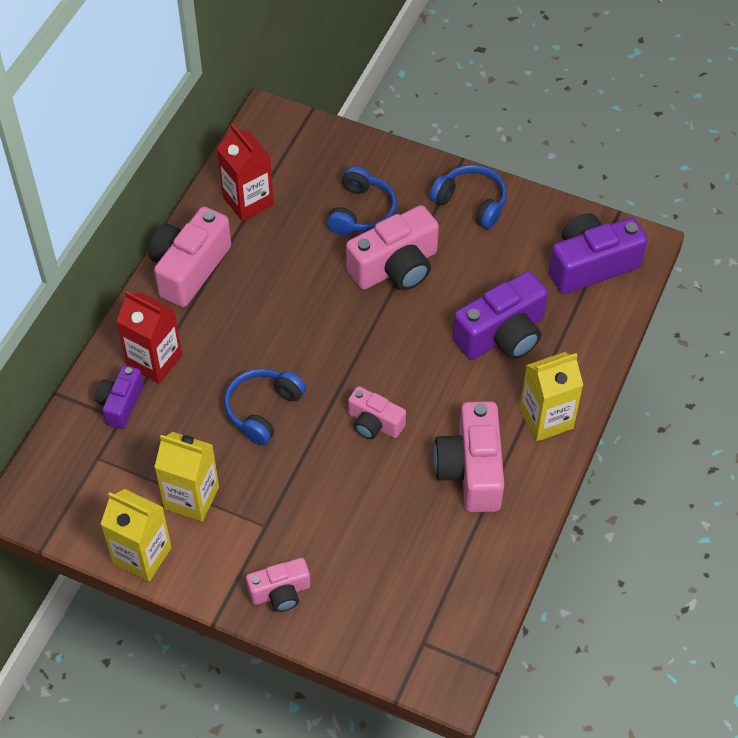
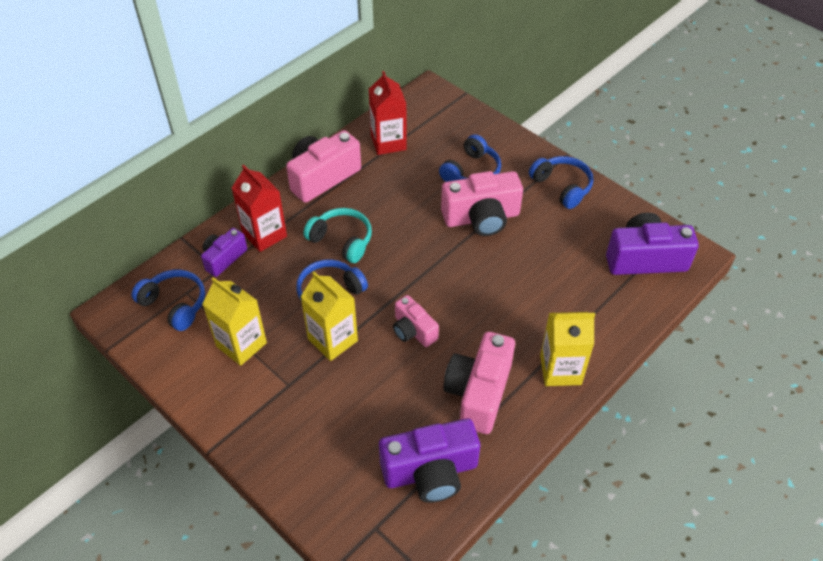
camera: 20 degrees right, 5 degrees down
(91, 475) = (175, 304): none -> blue headphones
(142, 555) = (181, 377): yellow carton -> yellow carton (332, 340)
(248, 341) = (342, 240): none -> turquoise headphones
(280, 592) = (275, 444): pink camera -> none
(502, 335) = (548, 292): purple camera -> purple camera (430, 472)

